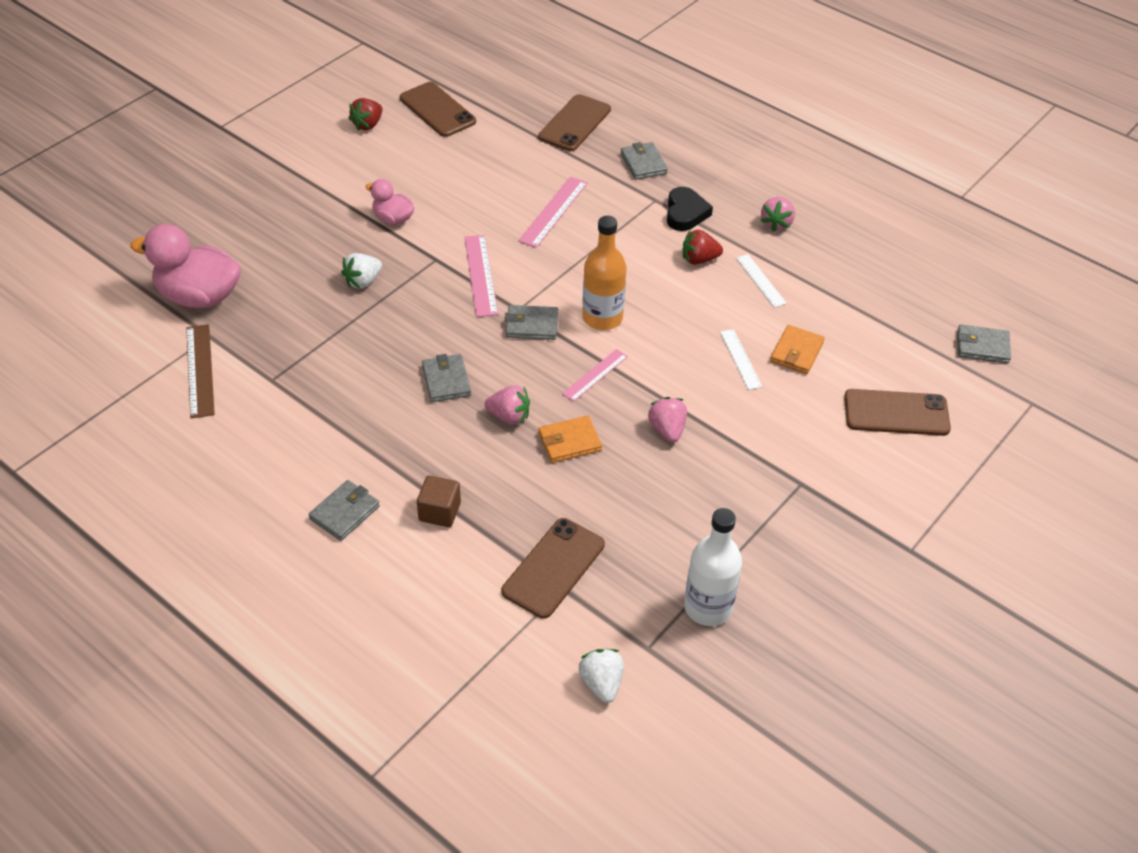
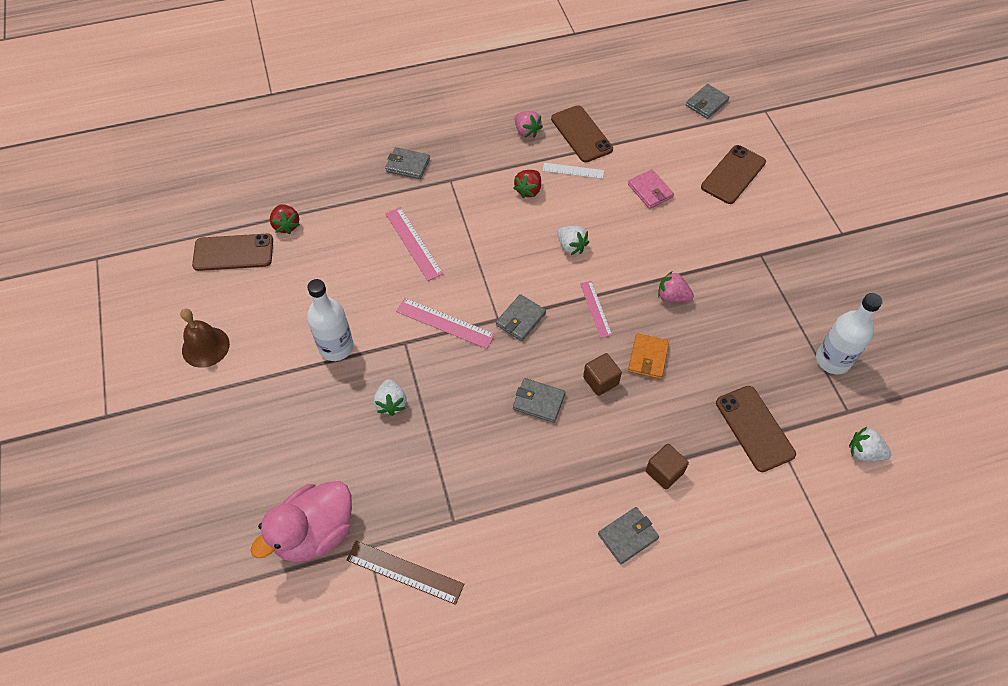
camera: 55 degrees left, 10 degrees up
(328, 144) = (205, 347): none -> brown bell
(344, 512) = (628, 536): grey wallet -> grey wallet turned 75 degrees clockwise
(368, 125) = (207, 307): red strawberry -> red strawberry (286, 225)
(393, 219) = (336, 347): pink duck -> white bottle
(509, 416) = (600, 381): pink strawberry -> brown cube
(575, 123) = (329, 179): brown phone -> brown phone (581, 134)
(602, 318) = (544, 274): orange bottle -> none
(657, 322) = (571, 246): none -> white strawberry
(685, 213) = (477, 171): black heart -> none
(740, 359) = (636, 222): white ruler -> none
(796, 352) = (650, 191): orange wallet -> pink wallet

